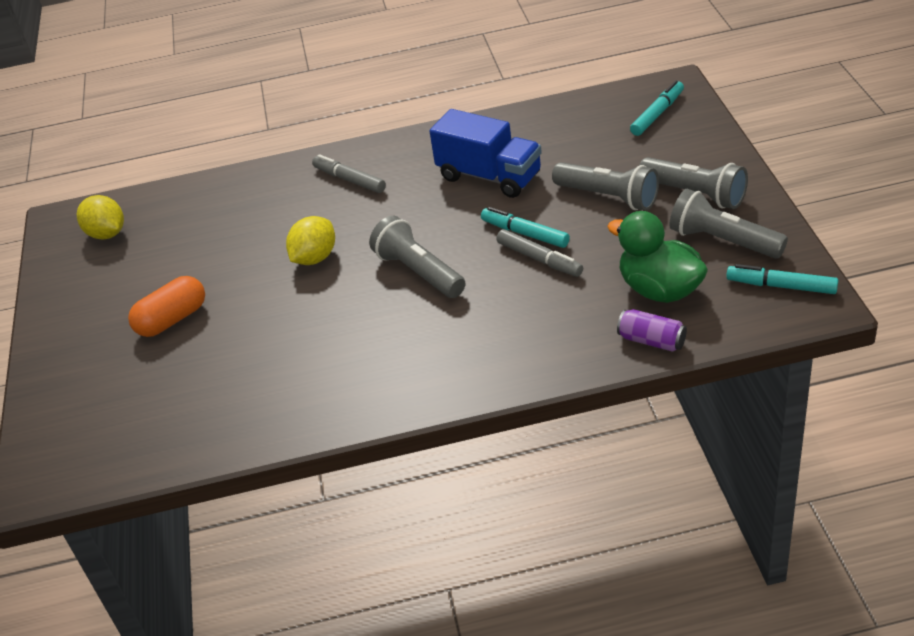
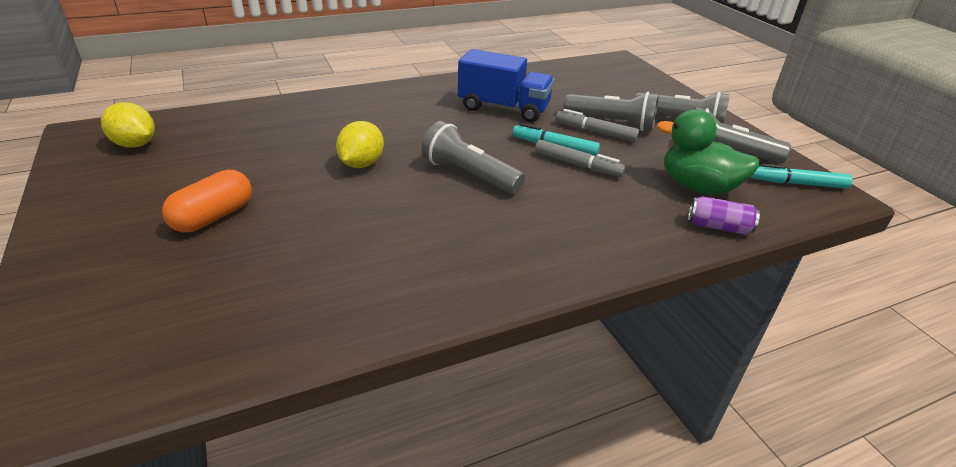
camera: 20 degrees left, 5 degrees down
(349, 180) = (378, 108): grey marker -> grey marker (595, 132)
(657, 114) = (618, 75): turquoise marker -> none

